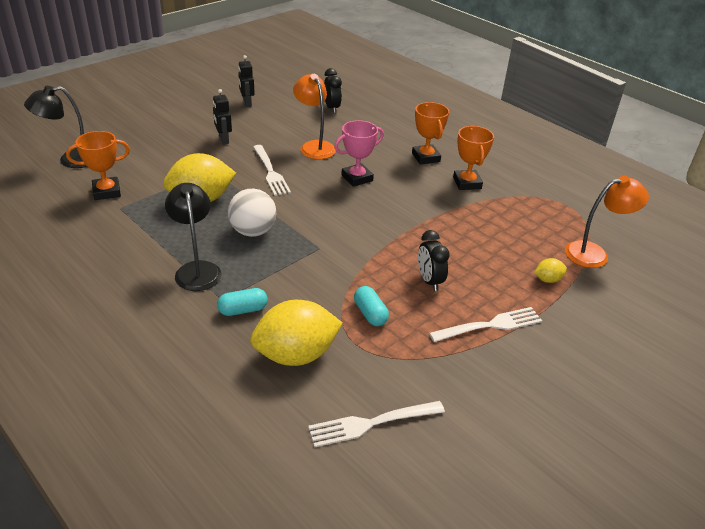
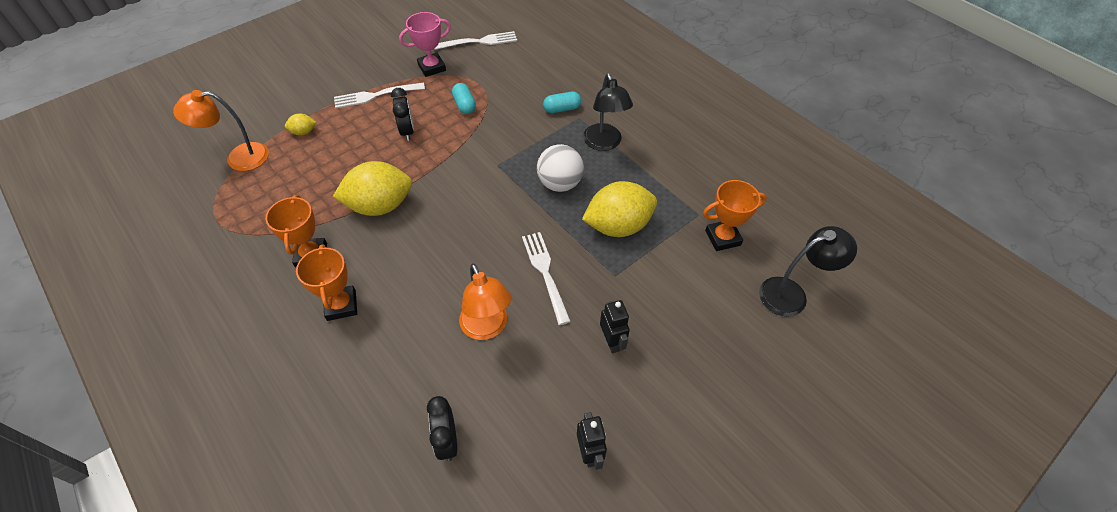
camera: 175 degrees left, 15 degrees up
(296, 354) = (522, 78): yellow lemon -> yellow lemon (380, 206)
(357, 178) = (442, 263): pink trophy -> pink trophy (432, 67)

